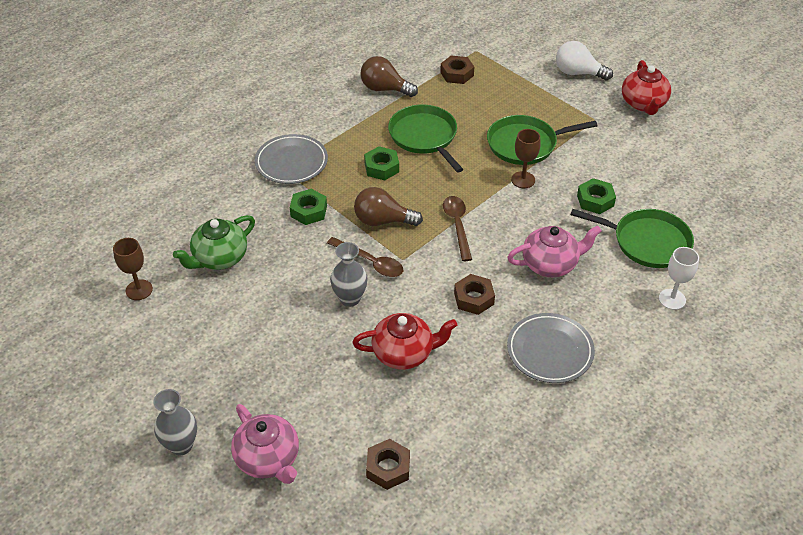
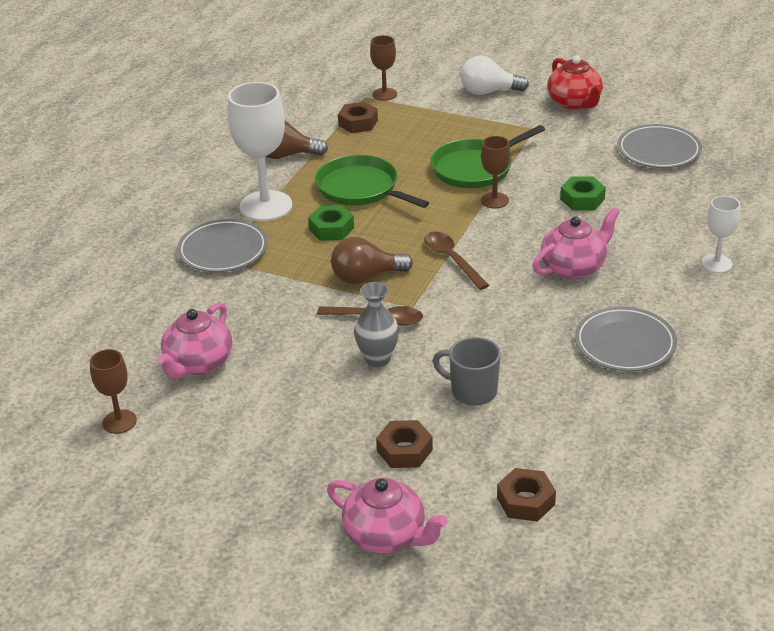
camera: 20 degrees left, 10 degrees down
(181, 445) = (274, 556): grey vase -> none
(219, 258) = (198, 363): green teapot -> pink teapot
(308, 211) = (274, 290): green nut -> none
(344, 131) = (266, 206): none -> white goblet
(404, 353) = (472, 391): red teapot -> grey mug
(474, 298) = (514, 320): brown nut -> brown nut (404, 450)
(493, 52) = (384, 94): none -> brown goblet
(647, 242) = (659, 221): green pan -> none
(688, 172) = (658, 151): none -> grey plate

